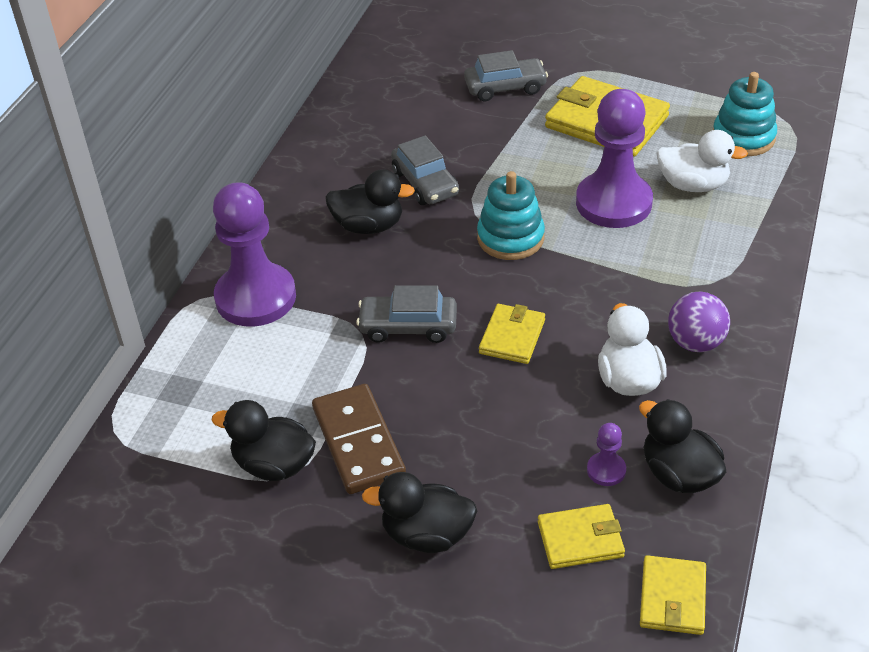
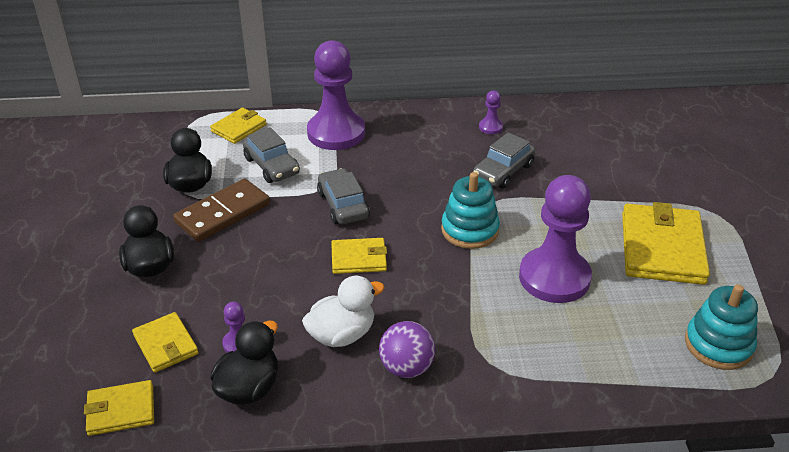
camera: 65 degrees right, 5 degrees down
(174, 390) = (239, 128): none -> yellow wallet
(337, 167) = (490, 127): none -> purple pawn
(369, 226) = (437, 158): black duck -> none
(505, 87) = (657, 180): grey car -> grey car (272, 166)
(693, 185) = (617, 323): white duck -> none

